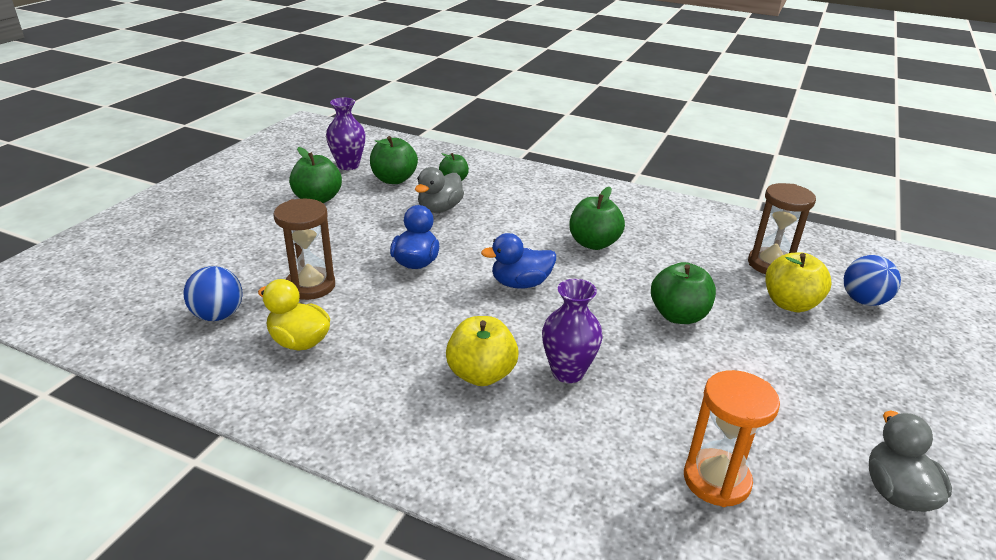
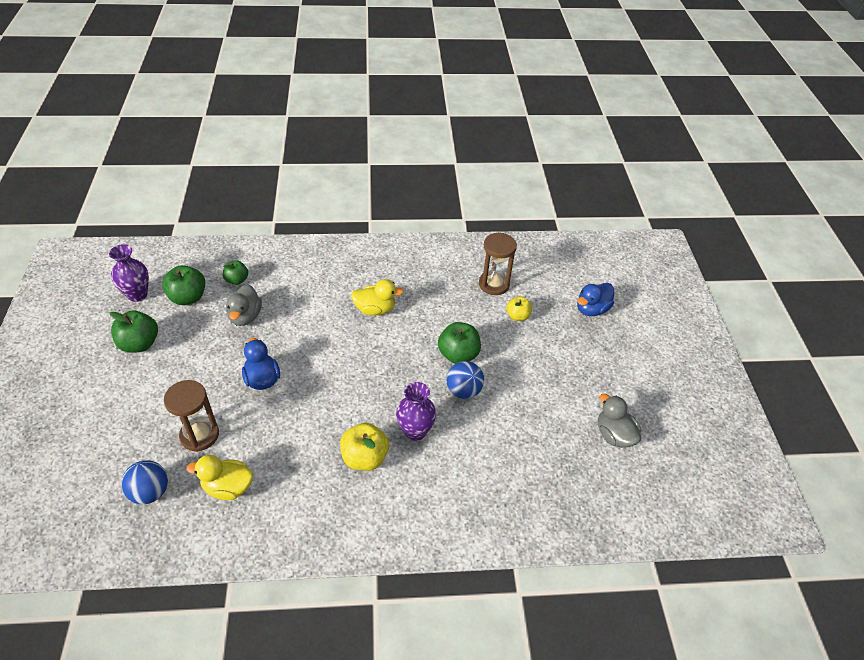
camera: 30 degrees left, 15 degrees up
(520, 283) = (346, 369): blue duck -> blue duck (591, 309)
(593, 243) = (375, 309): green apple -> yellow duck
(716, 480) = (528, 470): orange hourglass -> none
(790, 304) = (517, 316): yellow apple -> yellow apple, size x0.63
(863, 301) = (556, 296): blue ball -> blue ball (463, 390)

